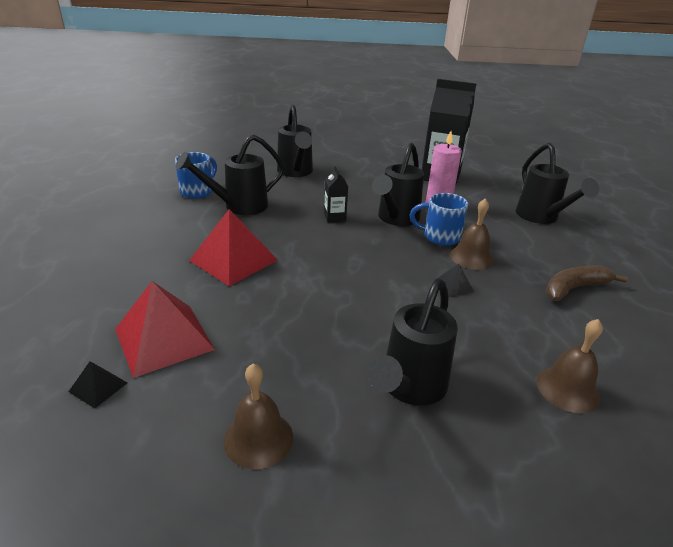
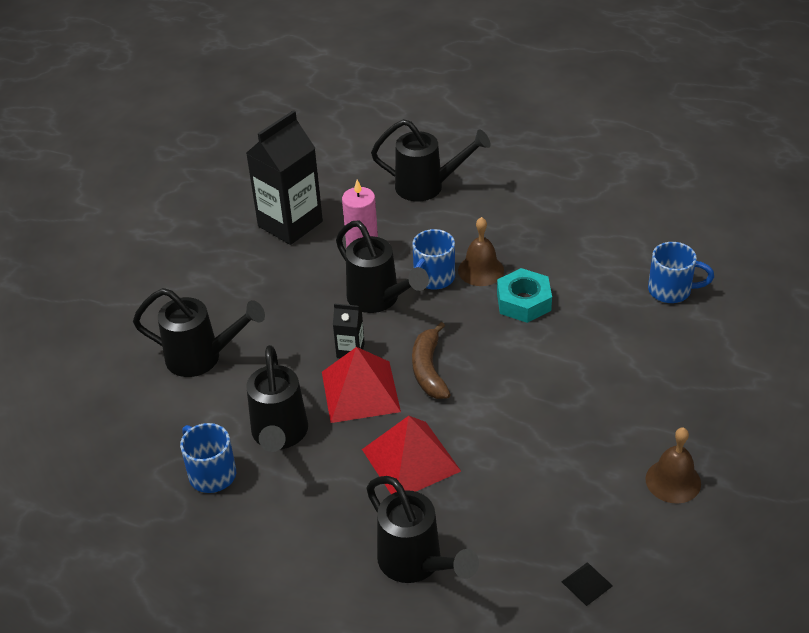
camera: 65 degrees left, 10 degrees up
(163, 339) = (533, 532): red pyramid -> red pyramid (360, 391)
(409, 388) = (646, 378): black watering can -> black watering can (417, 564)
(453, 286) = (523, 302): black pyramid -> turquoise nut
(567, 389) = (671, 290): brown bell -> blue mug
(574, 288) = (556, 225): brown banana -> brown banana (429, 369)

